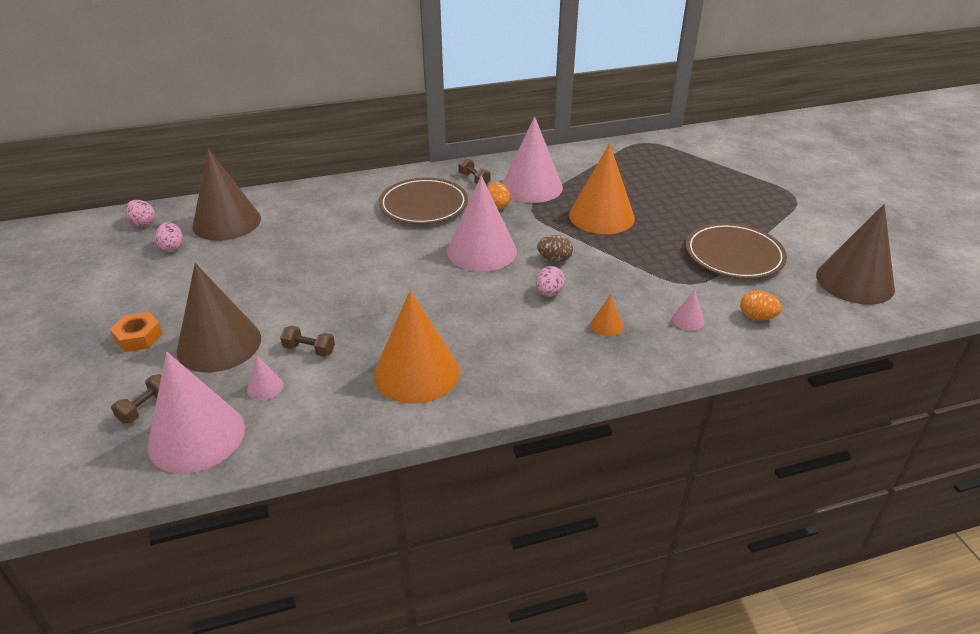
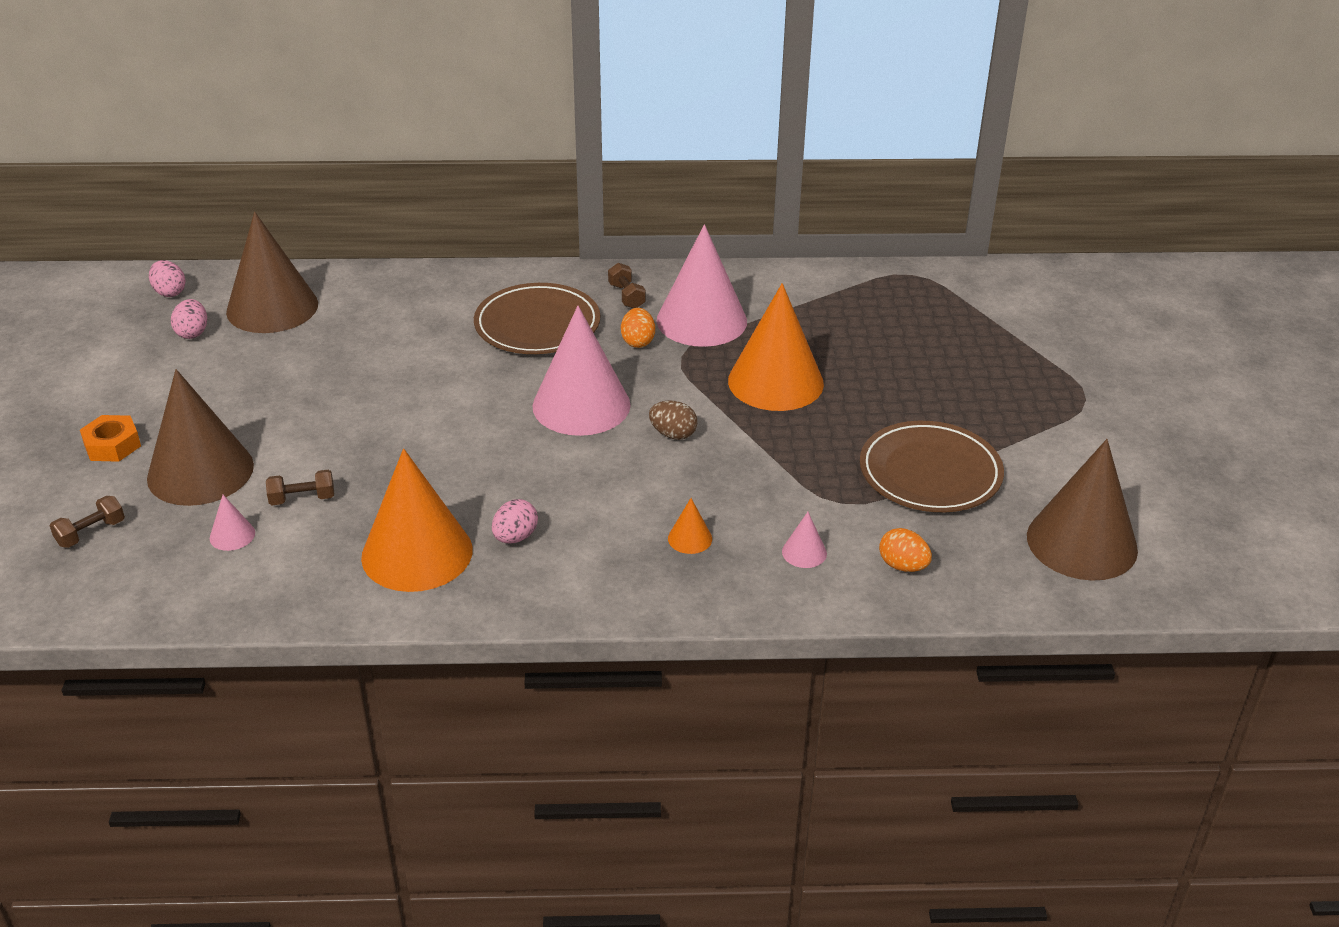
camera: 15 degrees right, 0 degrees up
(196, 436) = (134, 578): pink cone -> none
(309, 349) = (302, 499): brown dumbbell -> brown dumbbell turned 45 degrees counterclockwise
(549, 293) = (639, 480): pink egg -> pink egg (515, 537)

